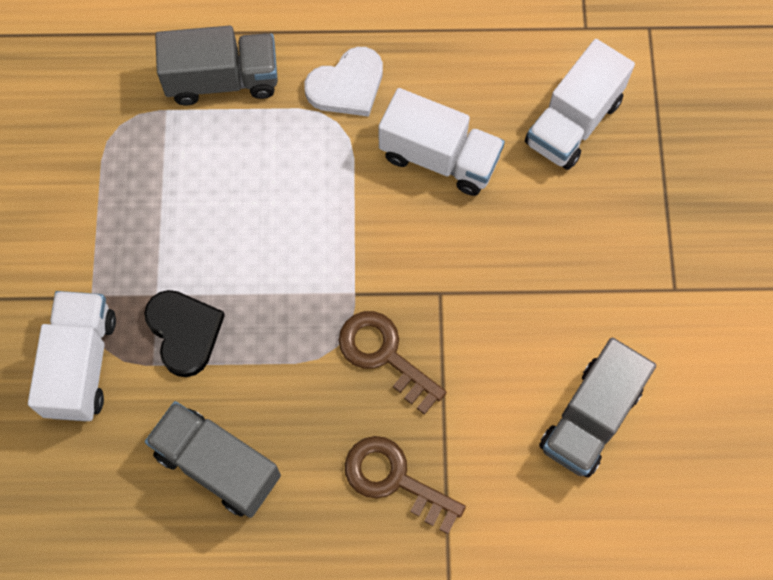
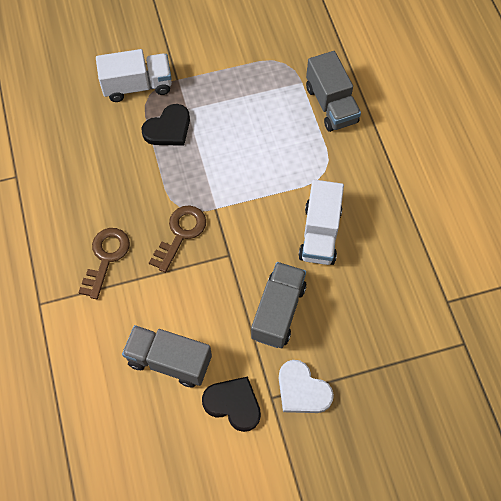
camera: 75 degrees right, 5 degrees down
(217, 465) = (95, 165): grey truck -> grey truck (278, 311)
(347, 86) = (351, 170): white heart -> white heart (302, 390)
(573, 122) = (372, 308): white truck -> none
(673, 343) = (233, 404): none -> black heart

